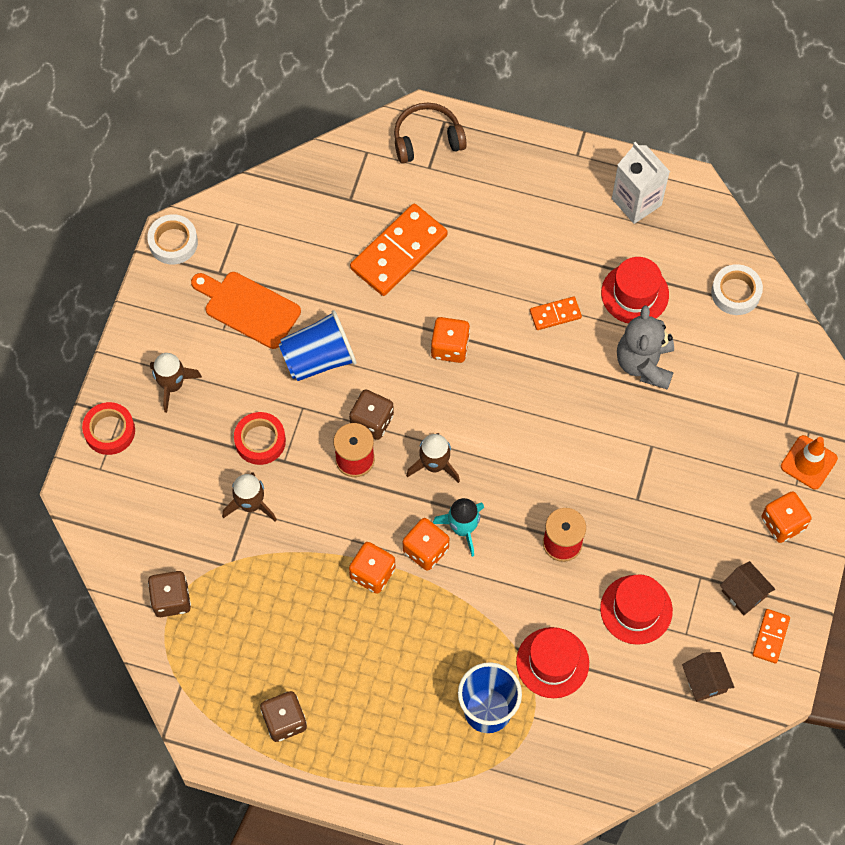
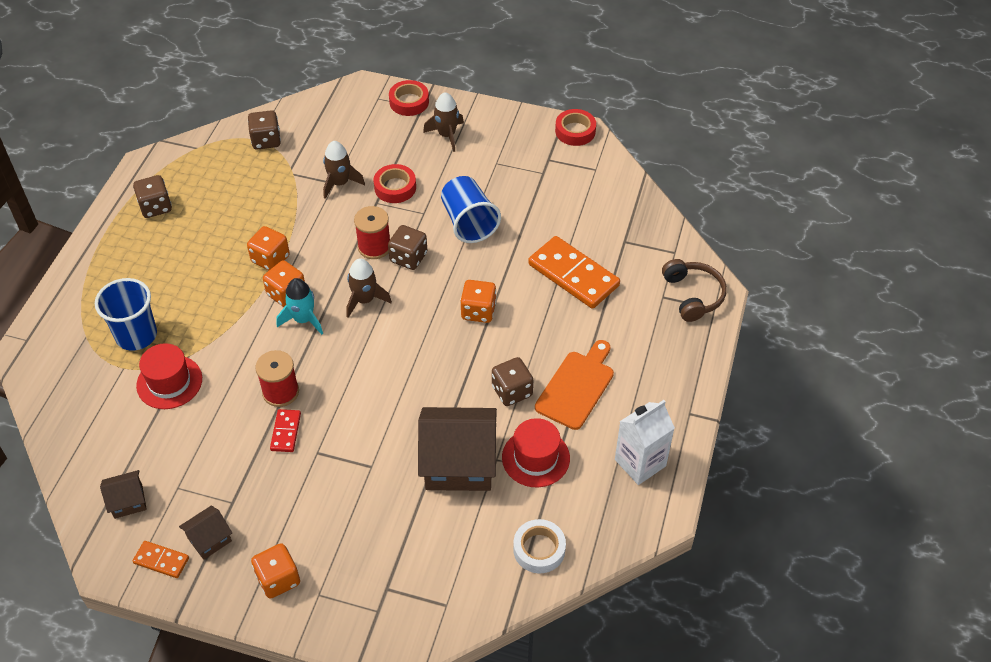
camera: 90 degrees right, 15 degrees down
(173, 242) = (575, 131): white tape -> red tape
(248, 308) = (516, 178): orange cutting board -> orange cutting board (577, 387)
(555, 314) = (512, 391): orange domino -> brown dice
(613, 532) = (285, 432): none -> red domino
(636, 609) = (208, 447): red hat -> none
(644, 363) = (459, 463): grey teddy bear -> brown house
(808, 462) = (342, 608): orange traffic cone -> none

